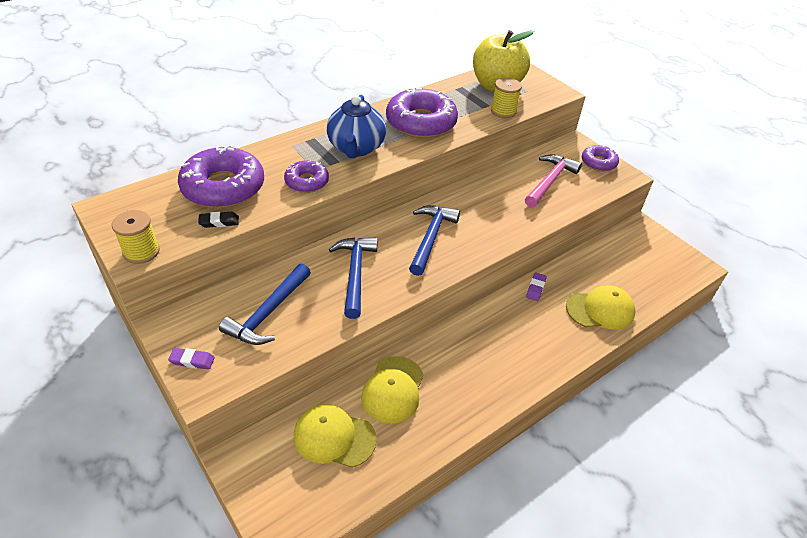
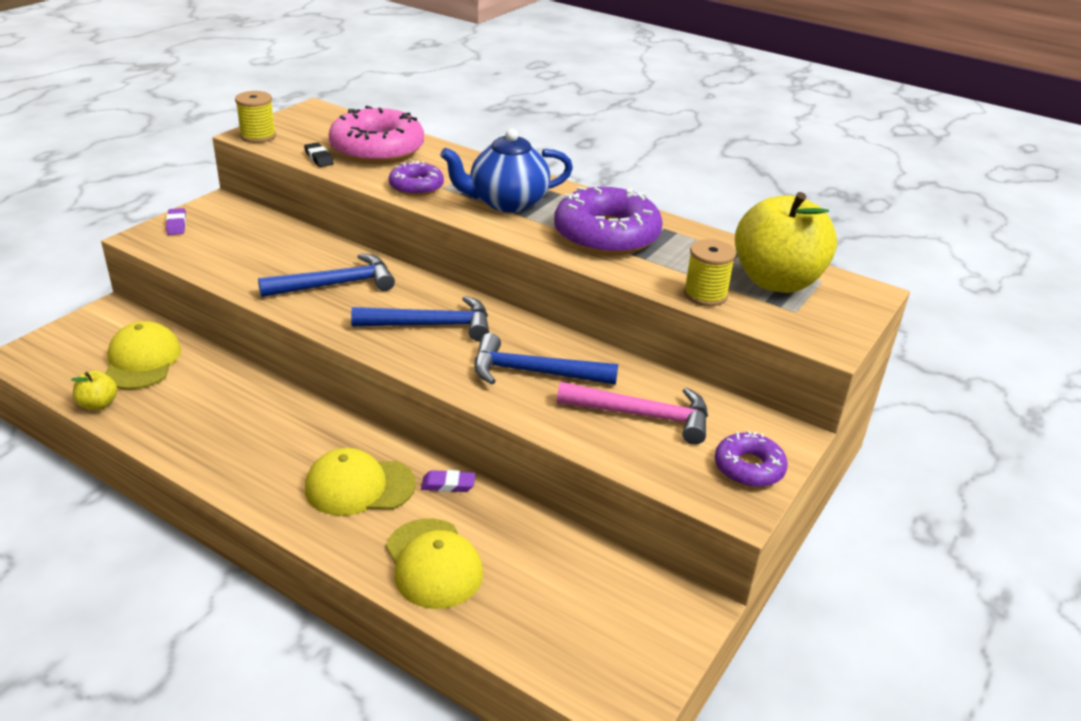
camera: 70 degrees right, 10 degrees down
(223, 187) = (377, 149): purple donut -> pink donut
(268, 312) = (253, 247): blue hammer -> blue hammer (534, 372)
(387, 473) = (98, 404): none -> yellow apple
(393, 389) = (217, 387): yellow cap -> yellow cap (359, 486)

